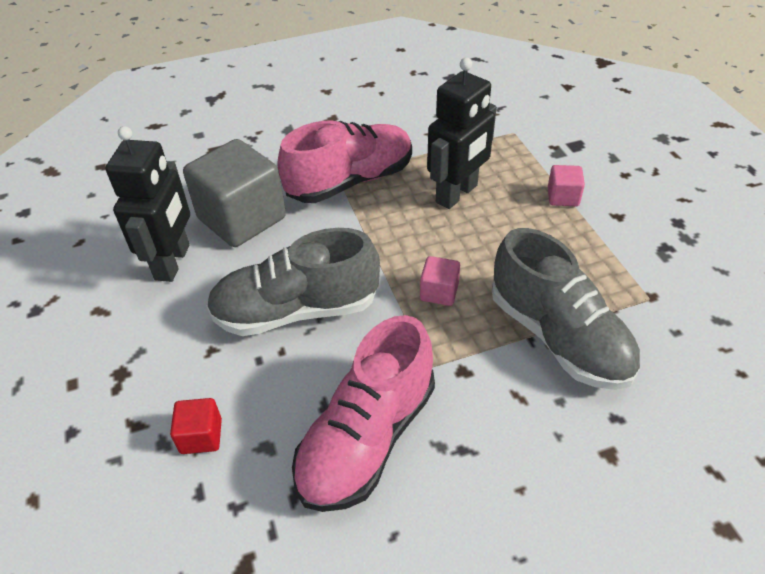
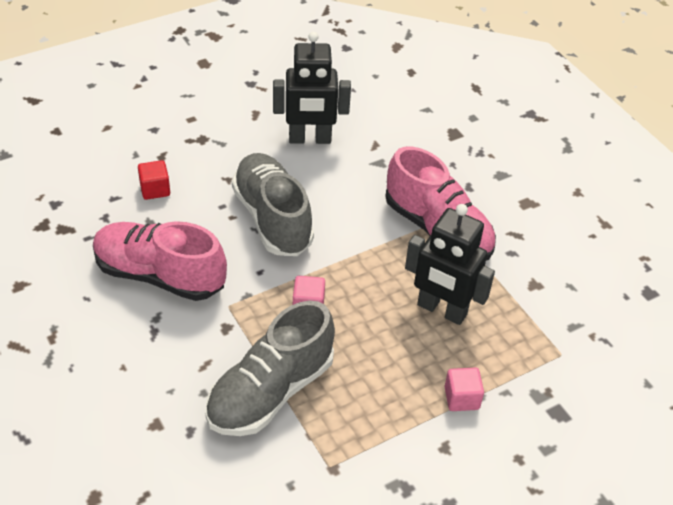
camera: 75 degrees right, 0 degrees up
(242, 218) = (369, 167): grey cube -> none

